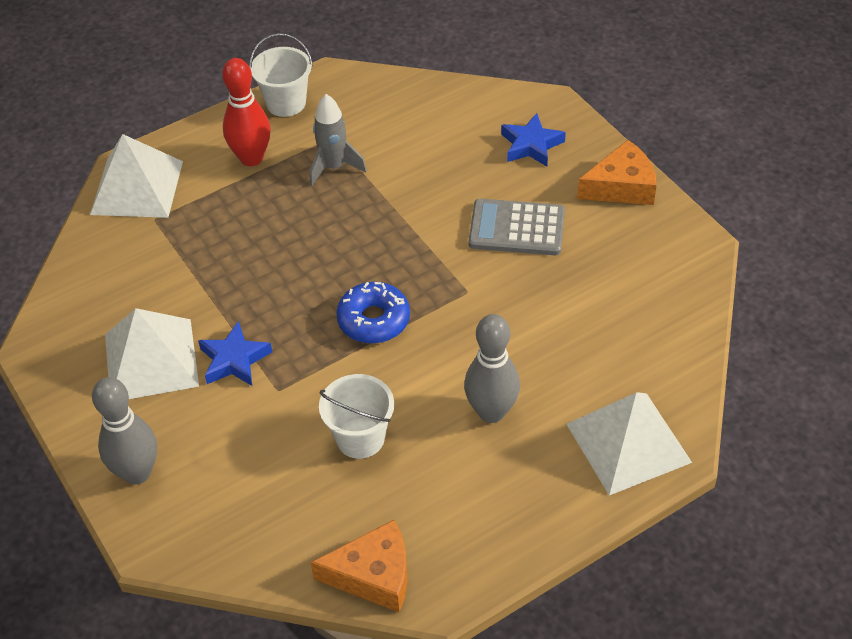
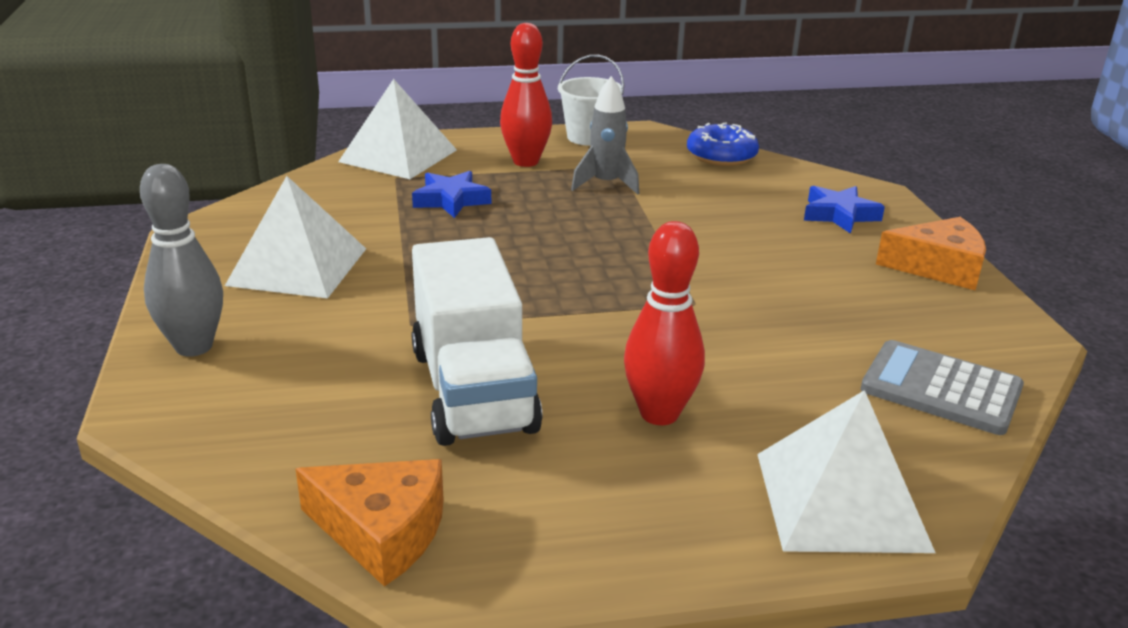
camera: 20 degrees right, 20 degrees down
(234, 360) = (384, 288): blue star -> blue star (451, 200)
(360, 438) = (473, 390): white bucket -> white truck
(373, 320) = (566, 298): blue donut -> blue donut (721, 156)
(491, 412) = (659, 413): grey bowling pin -> red bowling pin
(517, 228) = (787, 269): grey calculator -> grey calculator (941, 389)

